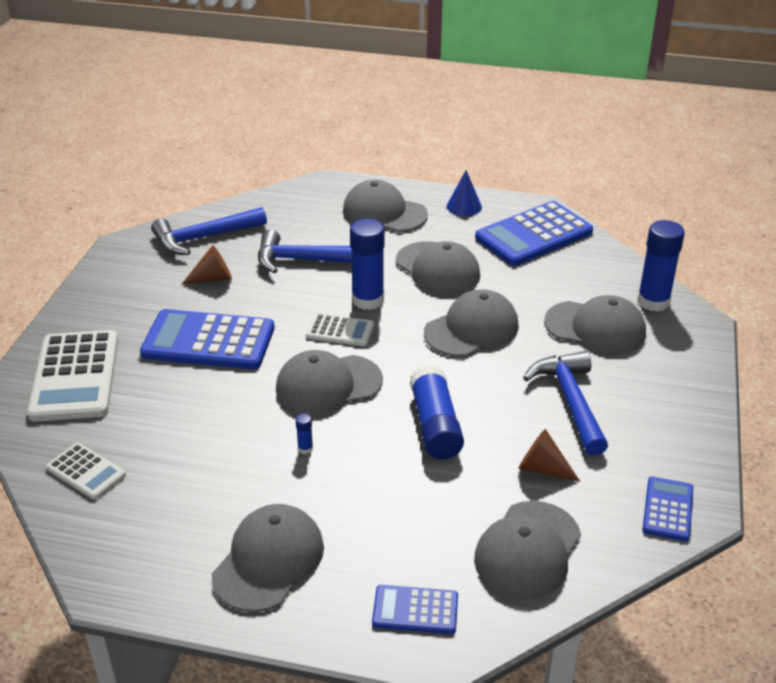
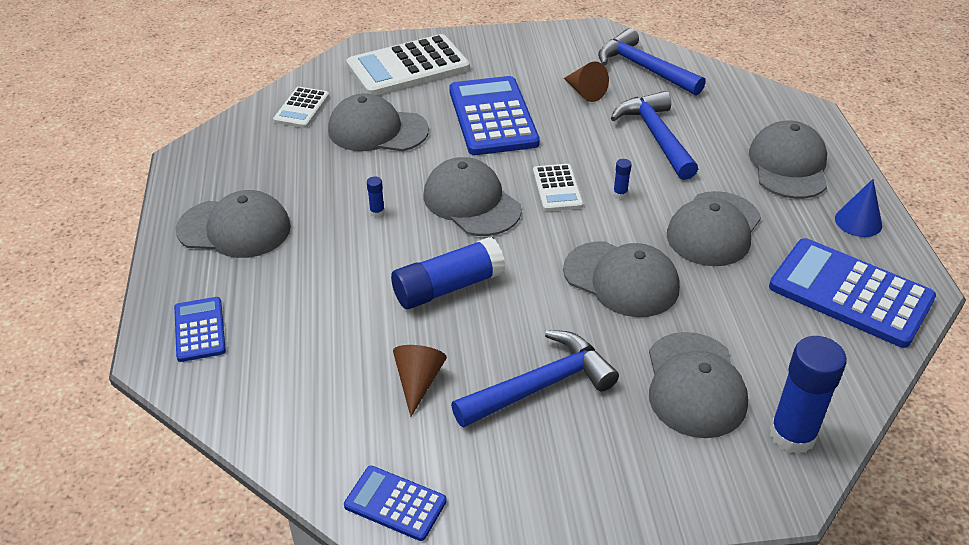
camera: 70 degrees right, 5 degrees up
(368, 300) = (620, 193): blue glue stick -> blue glue stick, size x0.40
(527, 550) = (295, 392): grey cap -> grey cap (377, 130)
(668, 509) = (395, 503): blue calculator -> blue calculator turned 150 degrees counterclockwise

